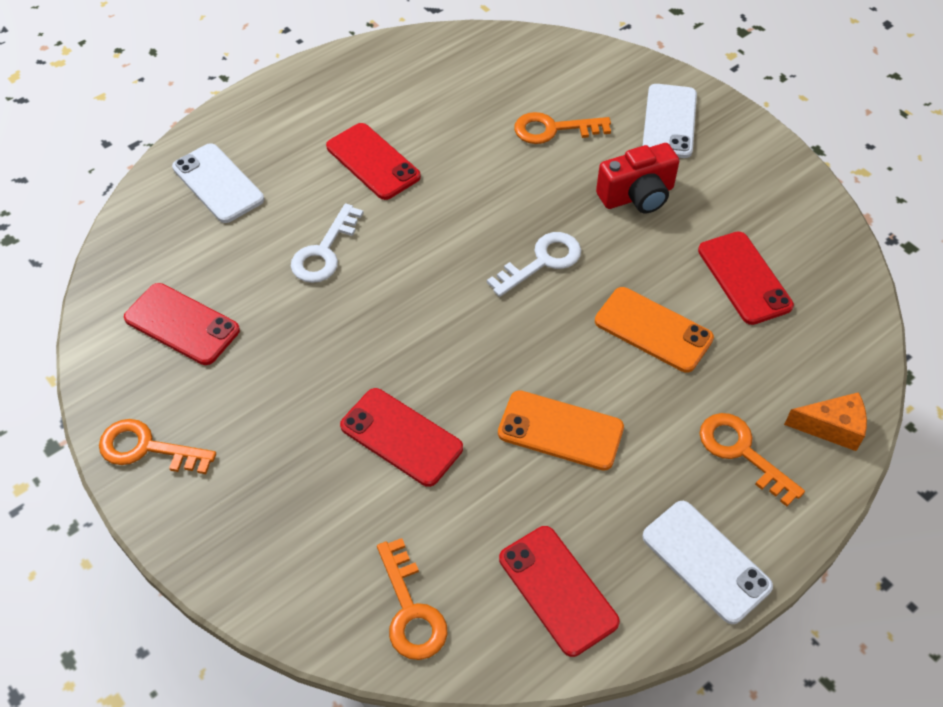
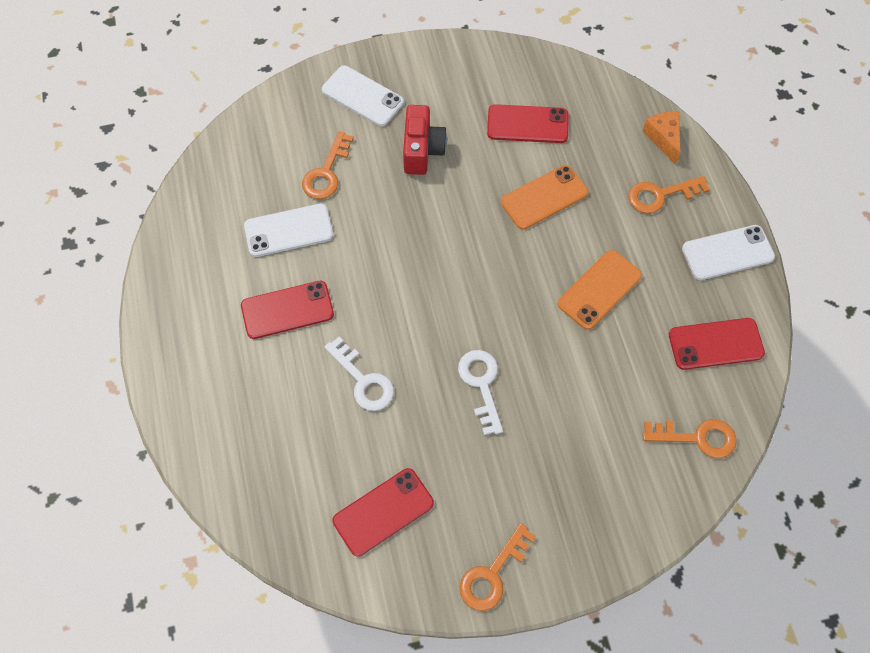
camera: 65 degrees left, 10 degrees up
(218, 183) = (244, 436): white phone -> white phone (288, 230)
(401, 437) = (561, 391): red phone -> none
(542, 261) = (451, 237): white key -> white key (481, 384)
(831, 427) = (663, 138): orange cheese -> orange cheese turned 45 degrees counterclockwise

